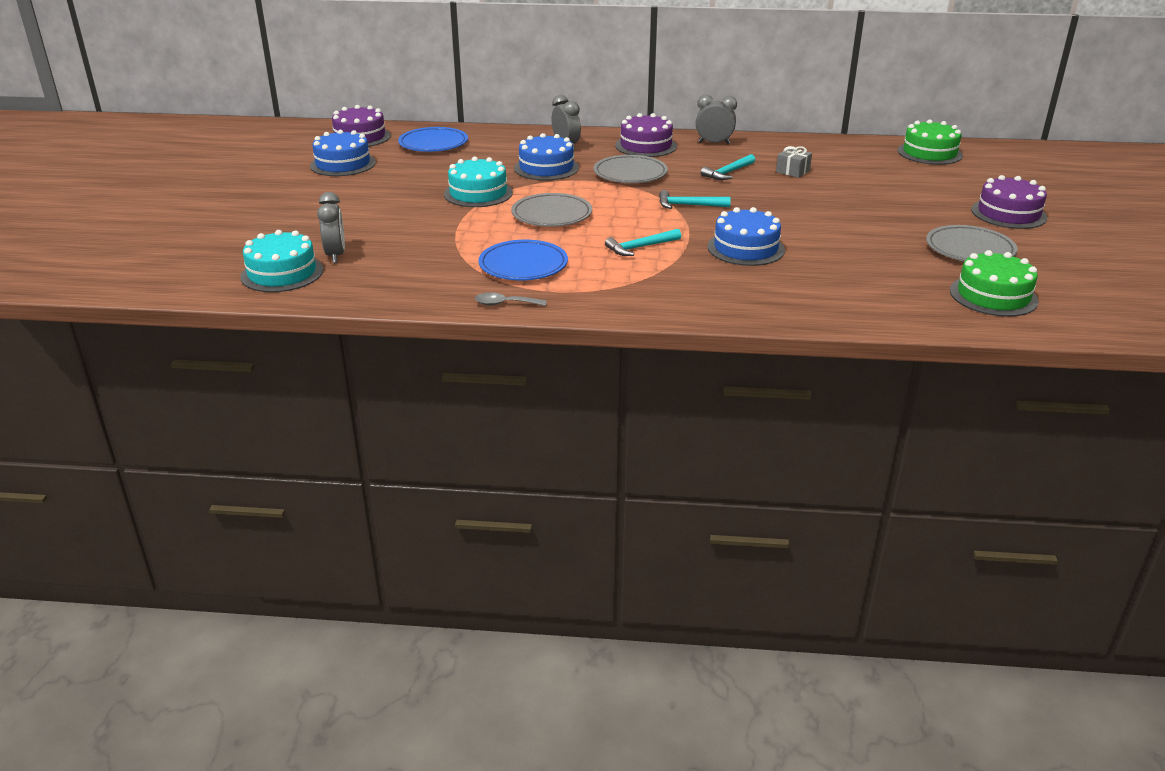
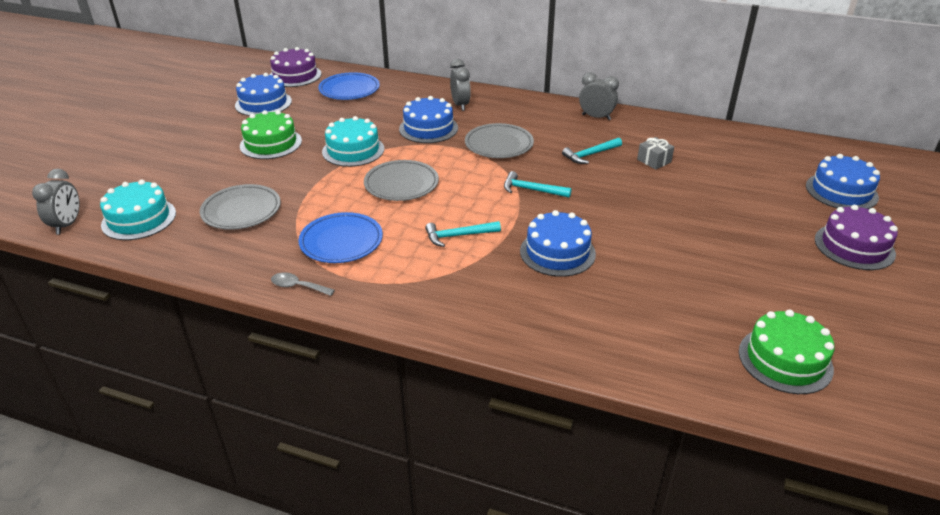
camera: 15 degrees right, 5 degrees up
(336, 255) = (194, 205): grey clock -> grey clock (67, 225)
(646, 146) = (531, 113): purple cake -> none
(929, 153) = (805, 154): green cake -> green cake (271, 143)
(969, 249) = (788, 290): grey plate -> grey plate (241, 211)
(976, 176) = (841, 191): none -> blue cake

